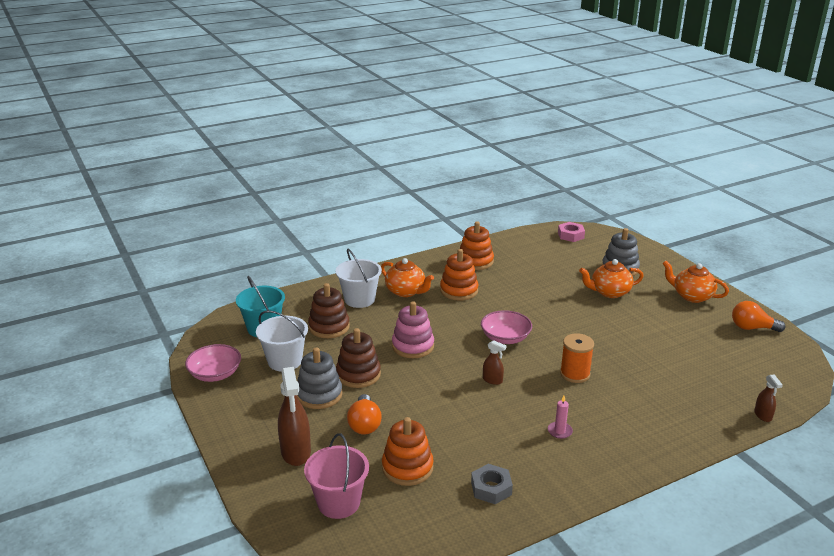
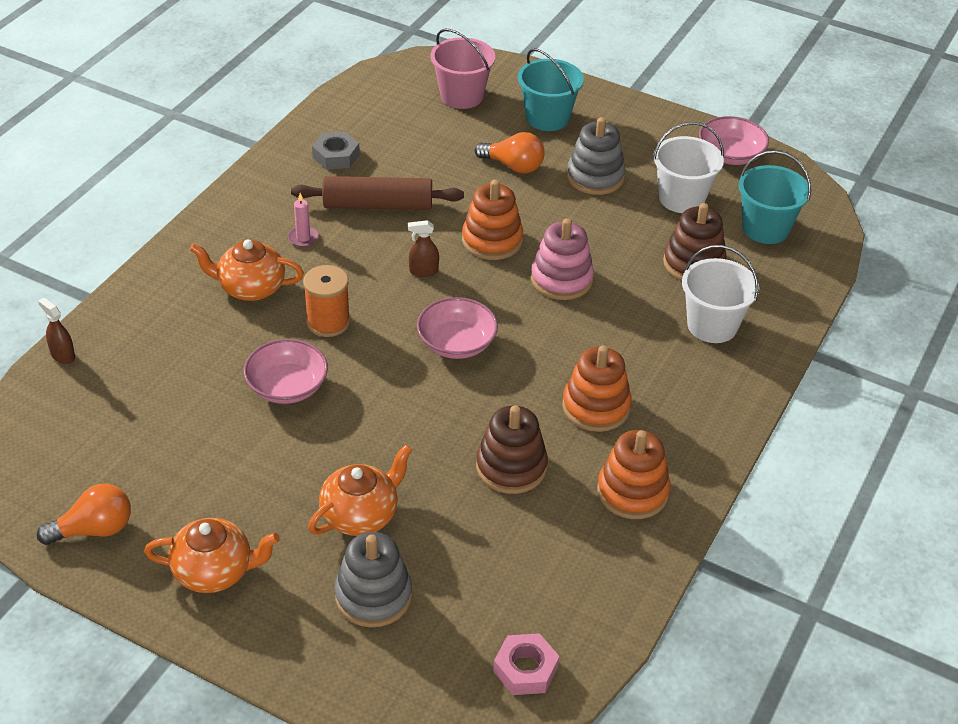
camera: 145 degrees right, 15 degrees up
(296, 452) = (547, 118): brown spray bottle -> turquoise bucket
(358, 374) = (582, 216): brown stacking toy -> brown stacking toy (511, 467)
(364, 424) = (513, 166): orange light bulb -> orange light bulb turned 150 degrees clockwise
(406, 291) = (668, 369): orange teapot -> orange teapot (250, 288)
(407, 468) = (430, 144): orange stacking toy -> orange stacking toy (492, 240)
(488, 434) = (378, 205): none -> brown rolling pin
(619, 351) = (287, 387): none -> pink bowl

